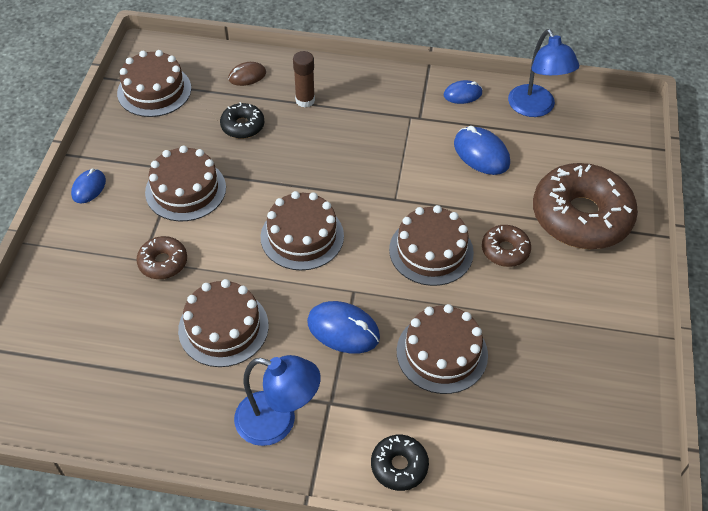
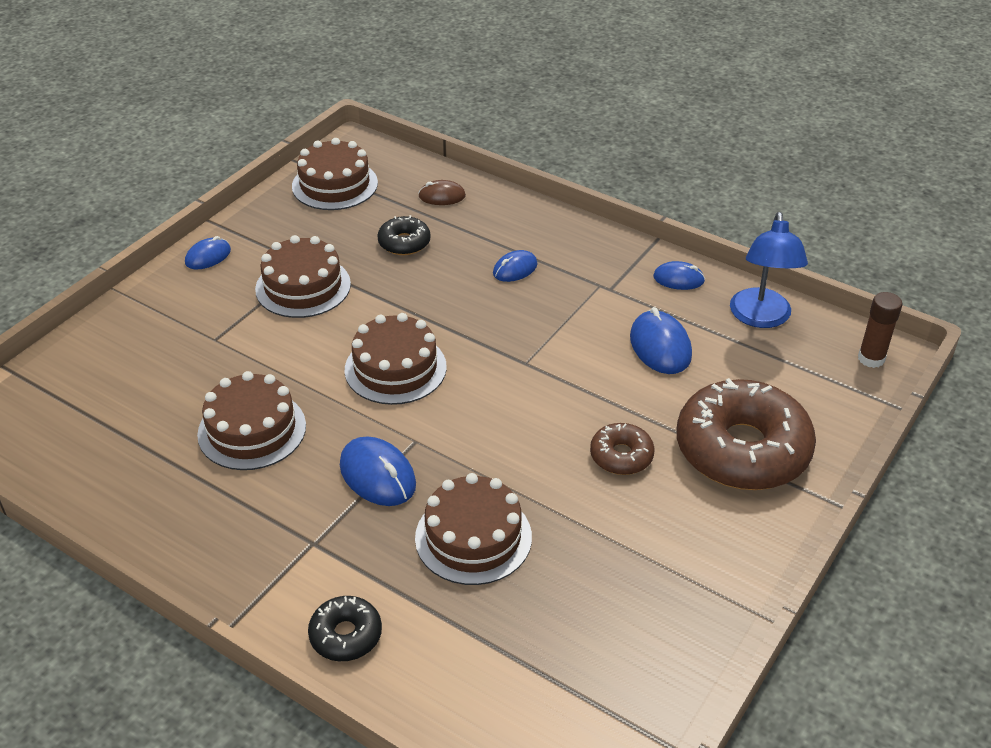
camera: 25 degrees right, 10 degrees down
(163, 262) = (233, 348): brown donut -> none
(277, 422) = (245, 541): blue lamp -> none
(305, 100) = (489, 236): brown glue stick -> brown glue stick (871, 358)
(341, 122) = (515, 269): none -> blue mouse
(431, 251) = (531, 428): brown cake -> none

